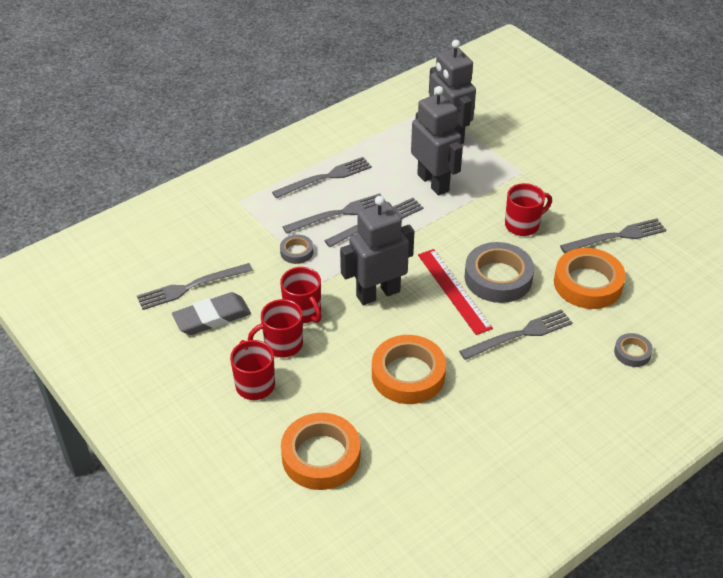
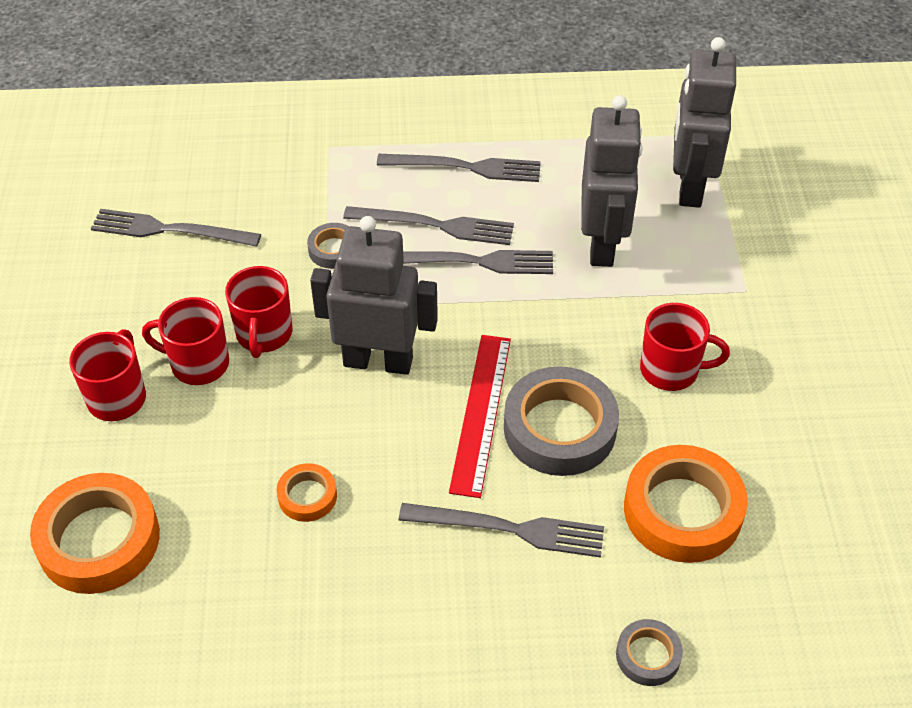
camera: 35 degrees right, 5 degrees up
(212, 317) = (154, 282): grey eraser -> none
(408, 374) = (307, 496): orange tape -> orange tape, size x0.50
(616, 236) = (798, 463): grey fork -> none

